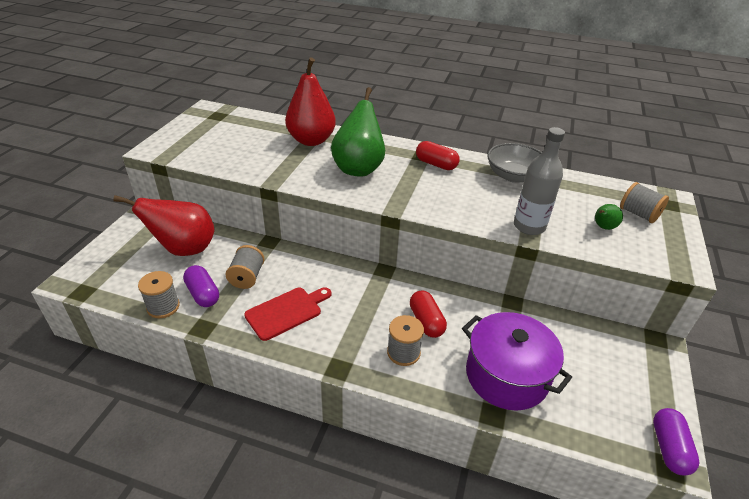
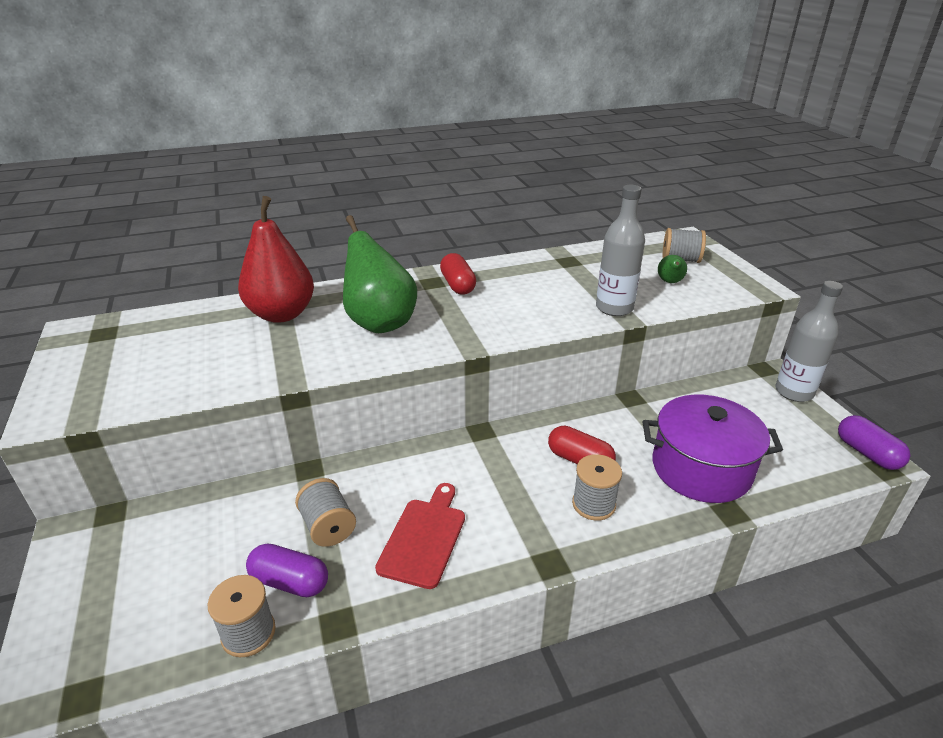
camera: 35 degrees left, 5 degrees down
(184, 249) = (195, 541): red pear -> none
(436, 164) = (458, 285): red capsule -> red capsule turned 75 degrees clockwise
(513, 176) = (544, 267): grey bowl -> none
(661, 369) = (794, 392): none -> grey bottle

